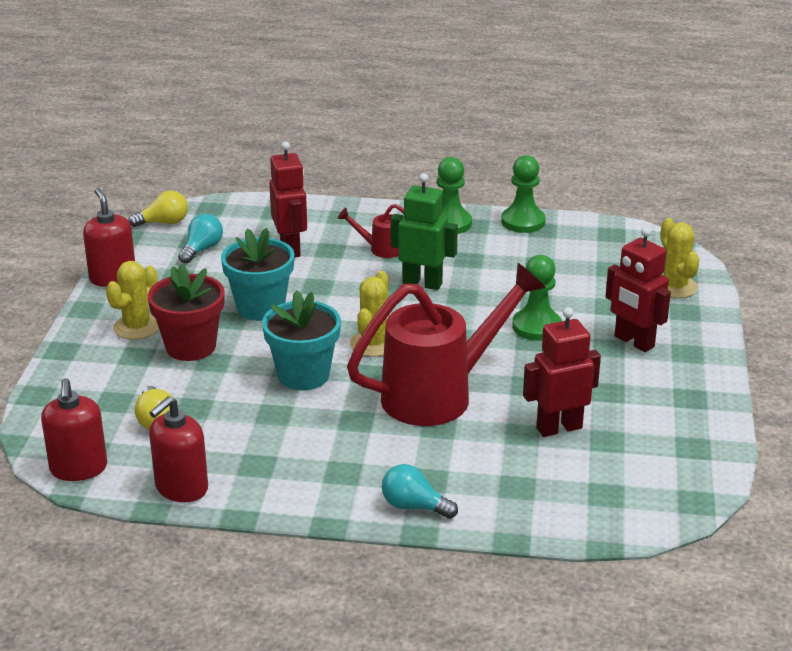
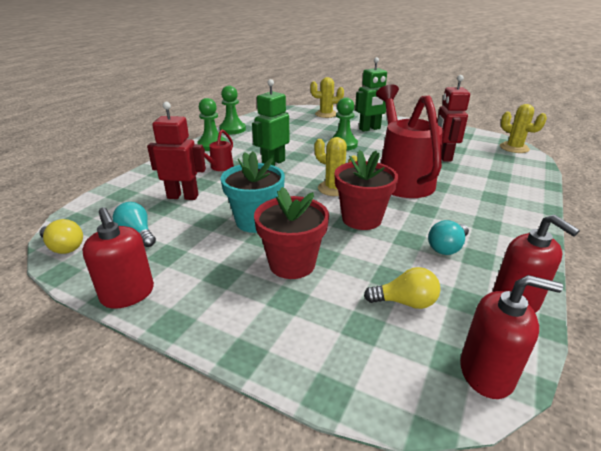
camera: 70 degrees left, 0 degrees up
(112, 277) = (128, 294): red soap dispenser -> red soap dispenser turned 120 degrees counterclockwise
(137, 327) = (237, 291): yellow cactus -> yellow cactus (514, 148)
(164, 223) = (64, 247): yellow light bulb -> yellow light bulb turned 120 degrees clockwise
(303, 375) = (361, 219): turquoise flower pot -> red flower pot
(414, 506) = (524, 206): turquoise light bulb -> turquoise light bulb (447, 248)
(633, 342) = (370, 129): red robot -> green robot

